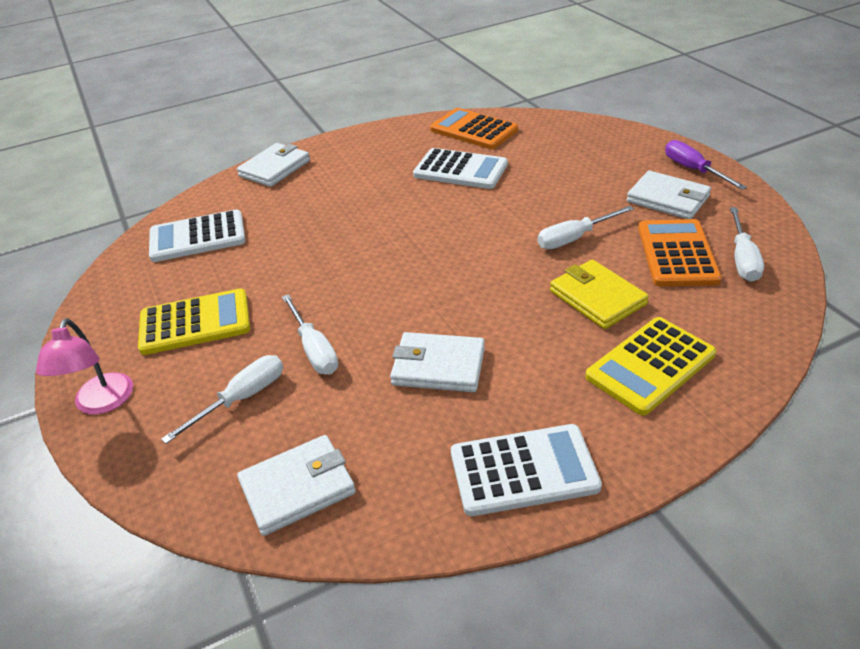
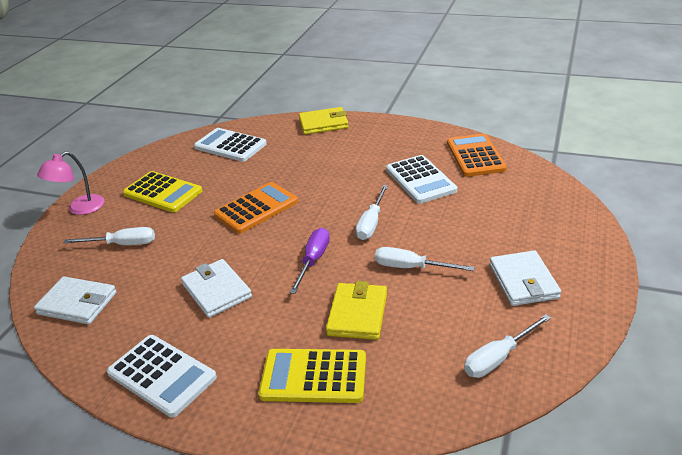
camera: 45 degrees right, 5 degrees down
(275, 168) = (323, 124): white wallet -> yellow wallet
(314, 349) = (183, 241): white screwdriver -> white screwdriver (371, 223)
(677, 254) = (458, 322): orange calculator -> orange calculator (256, 208)
(693, 170) = (585, 272): purple screwdriver -> purple screwdriver (313, 260)

